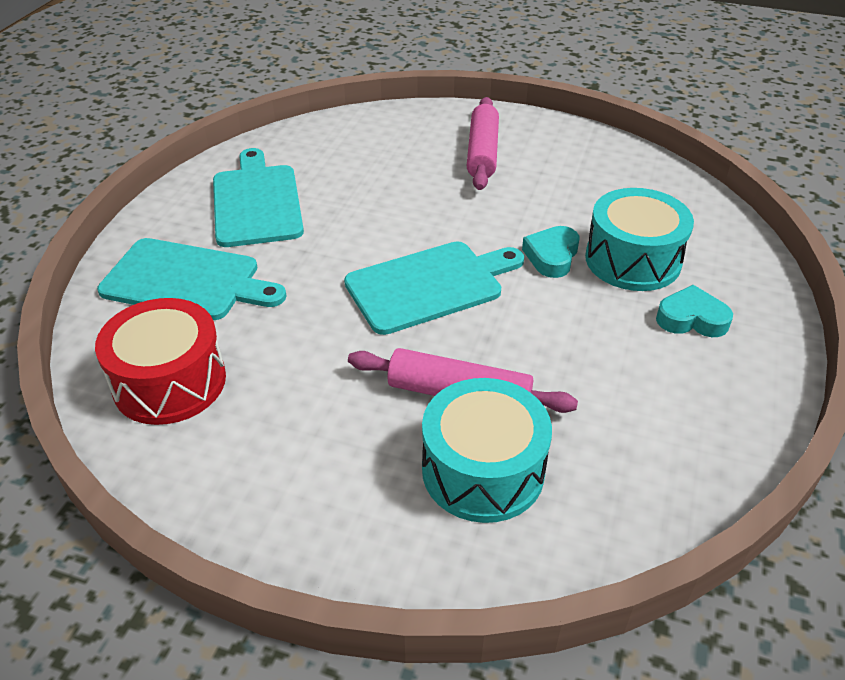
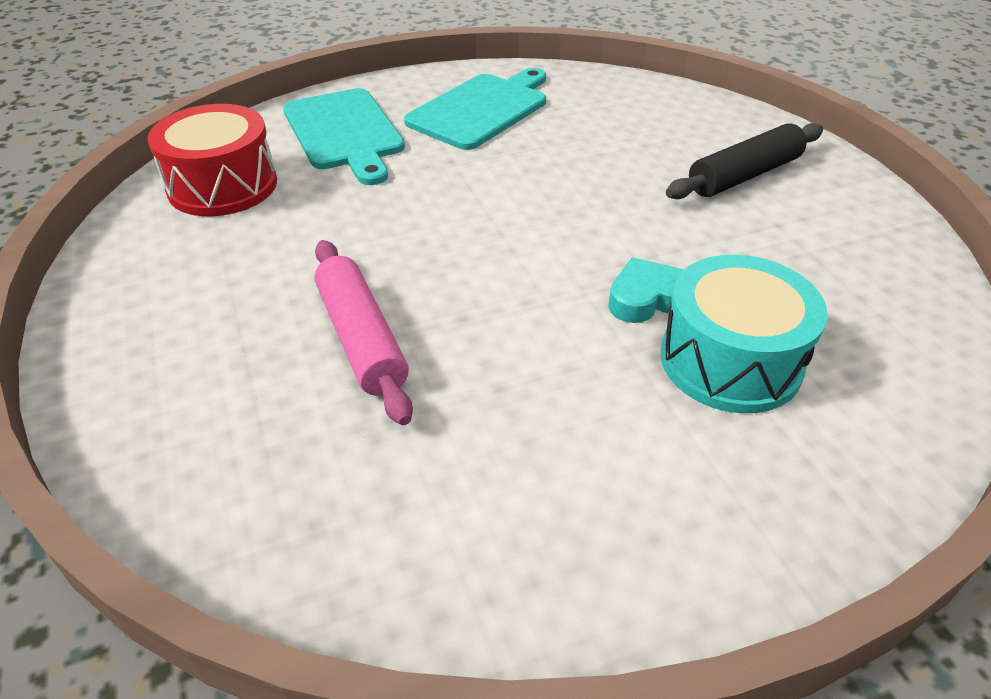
camera: 50 degrees right, 0 degrees up
(429, 285) = (494, 246): turquoise cutting board -> none
(482, 152) = (744, 175): pink rolling pin -> black rolling pin
(483, 470) = (270, 406): turquoise drum -> none
(691, 319) = (692, 461): turquoise heart -> none

